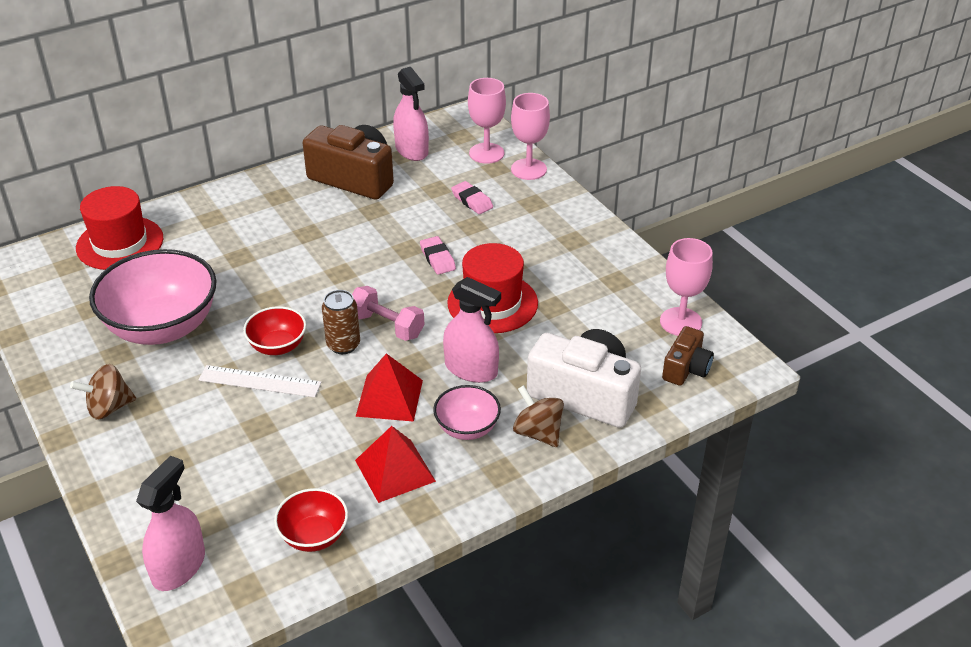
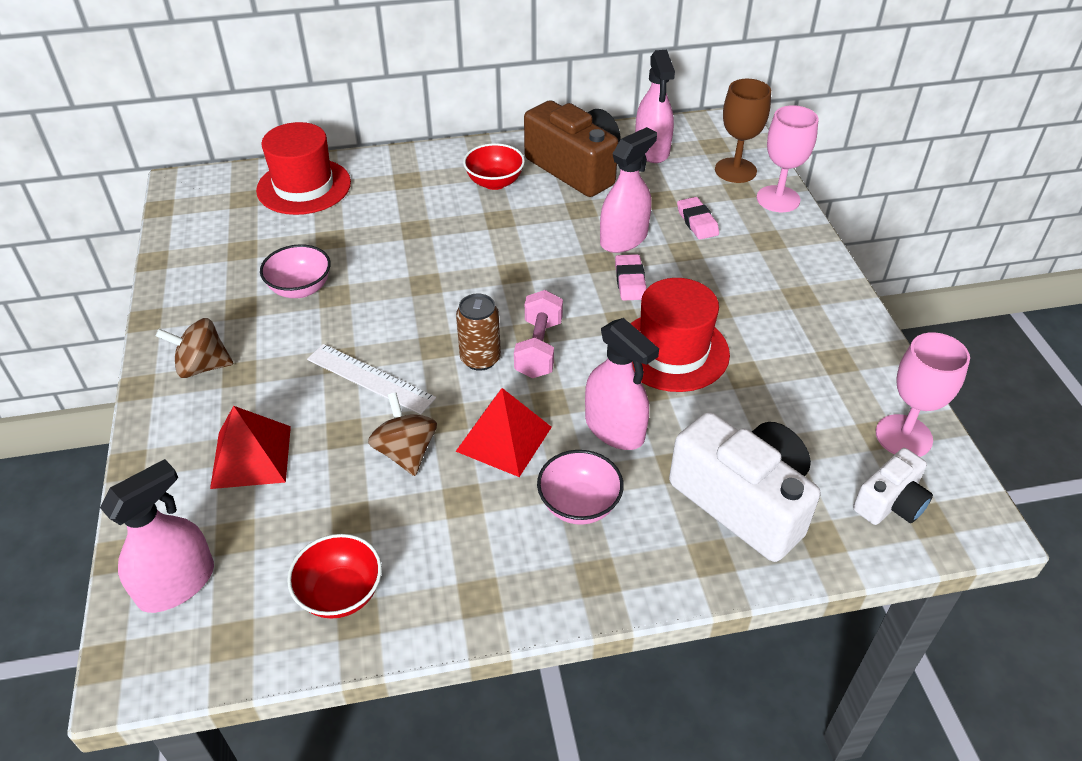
camera: 20 degrees right, 5 degrees up
(162, 327) = (300, 289): pink bowl -> pink bowl, size x0.50
(277, 346) = (408, 341): red bowl -> red bowl (494, 182)
(387, 326) = (538, 348): pink dumbbell -> pink dumbbell turned 45 degrees clockwise
(394, 470) = (470, 535): red pyramid -> red pyramid (251, 456)
(418, 227) = (623, 238): none -> pink spray bottle
(486, 153) = (735, 170): pink goblet -> brown goblet
(538, 433) = (664, 537): brown spinning top -> brown spinning top (406, 452)
(686, 368) = (890, 503): brown camera -> white camera

